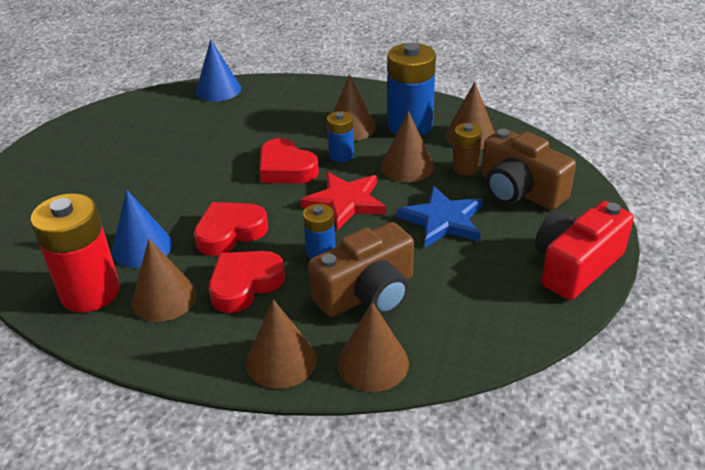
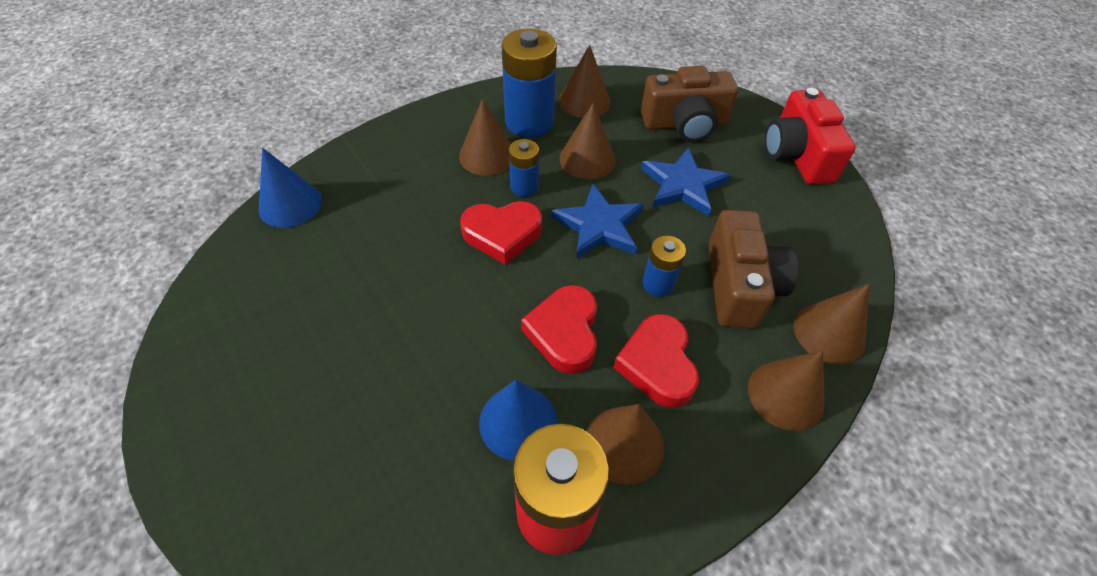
camera: 55 degrees left, 15 degrees up
(345, 202) = (599, 225): red star -> blue star
(465, 168) = (625, 131): brown battery -> none

